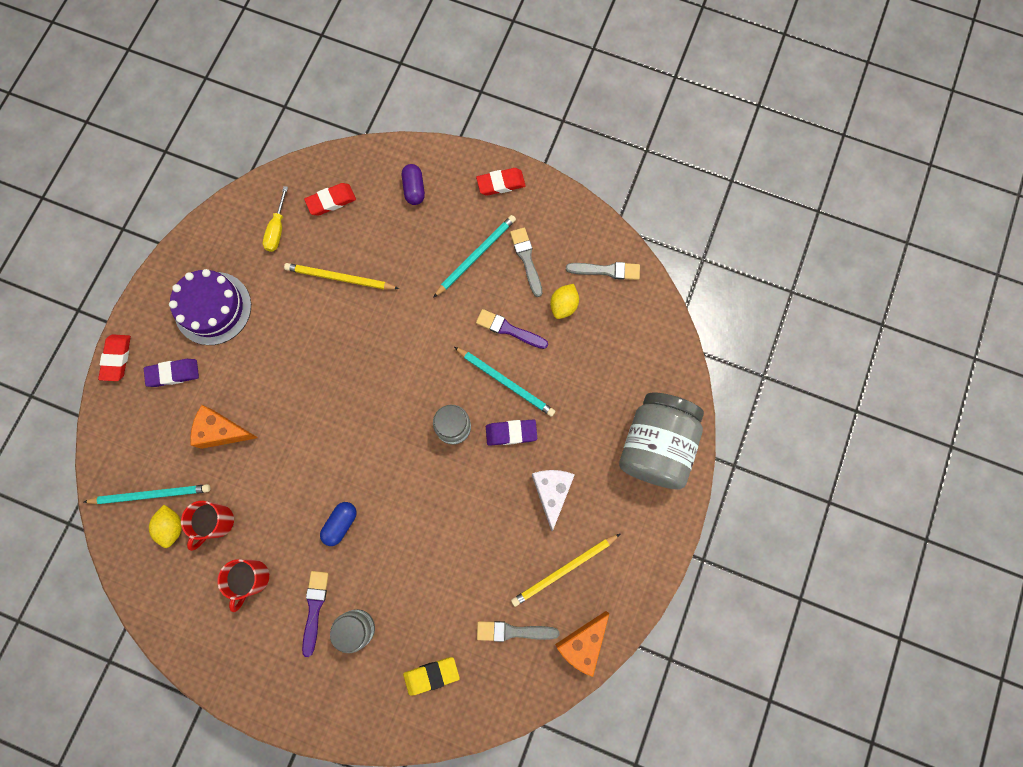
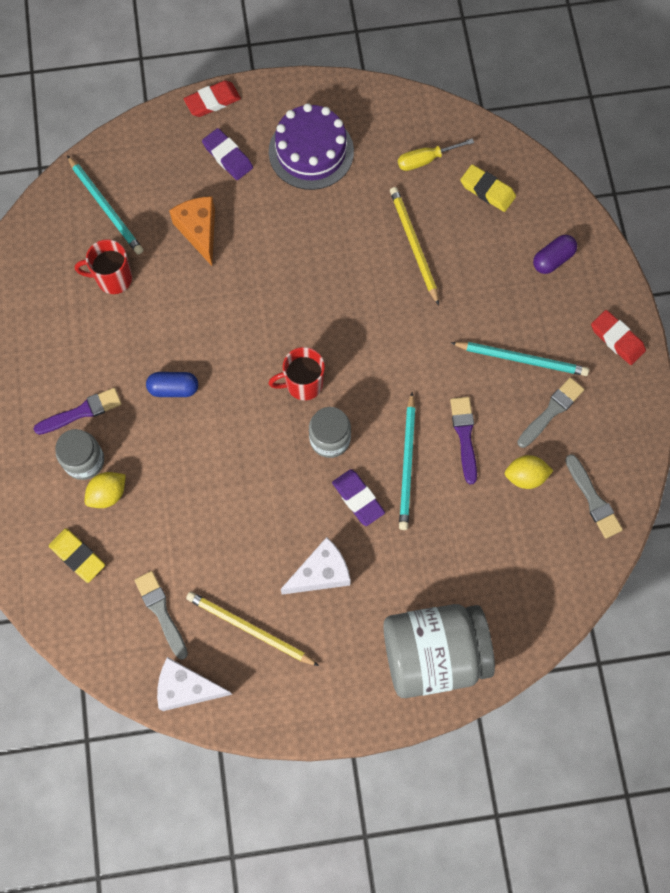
camera: 60 degrees right, 5 degrees down
(172, 527) = (87, 243): yellow lemon -> yellow lemon (108, 494)
(253, 578) = (79, 340): red mug -> red mug (303, 384)
(331, 201) = (487, 190): red eraser -> yellow eraser
(583, 643) = (187, 688): orange cheese -> white cheese

